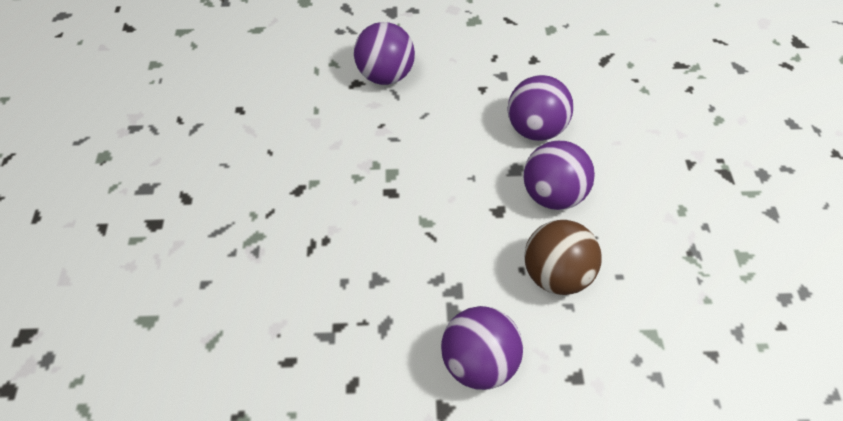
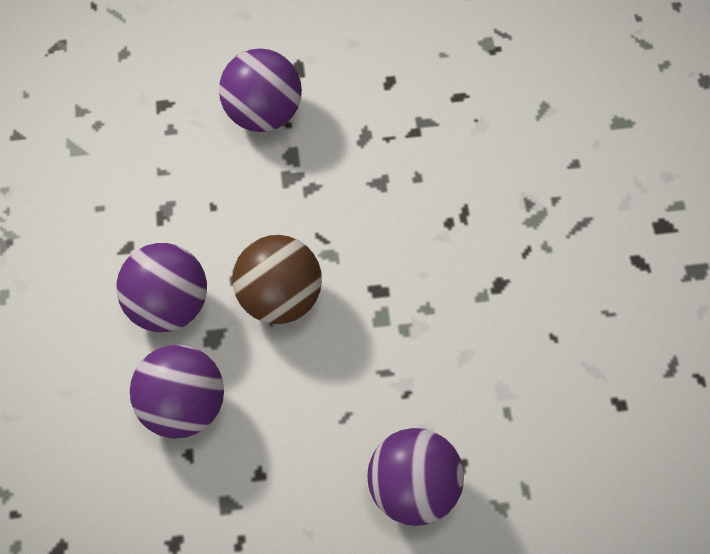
camera: 175 degrees right, 5 degrees up
(555, 272) = (174, 206): brown ball -> brown ball (279, 297)

